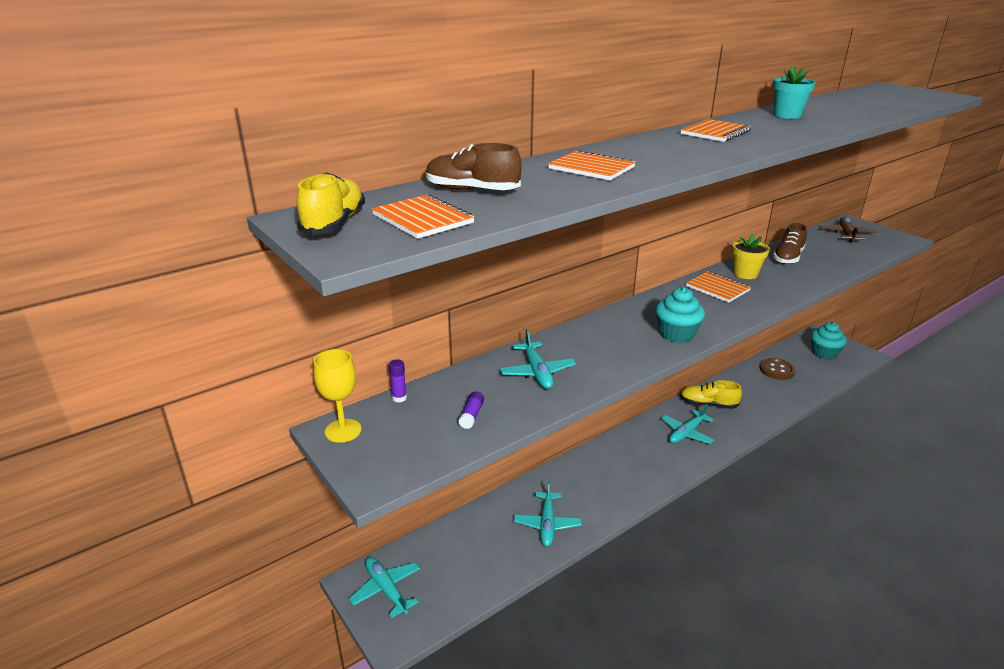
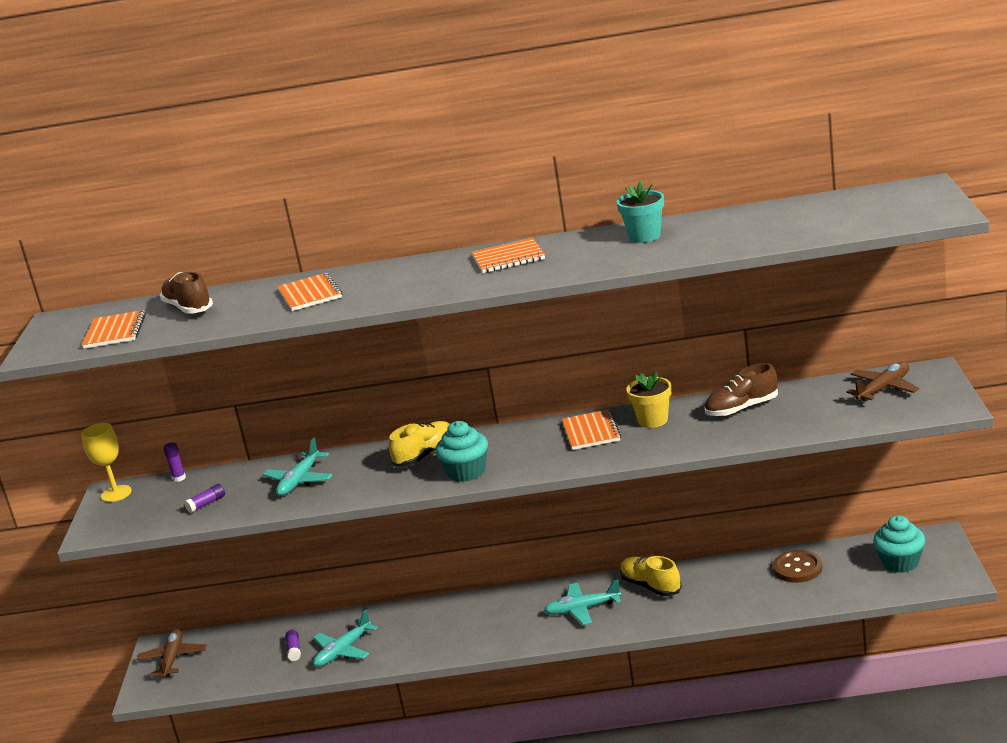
camera: 40 degrees right, 5 degrees down
(334, 224) = (65, 328): yellow shoe -> yellow shoe (425, 455)
(386, 589) = (173, 659): turquoise plane -> brown plane
(501, 538) = (294, 650): none -> purple glue stick

